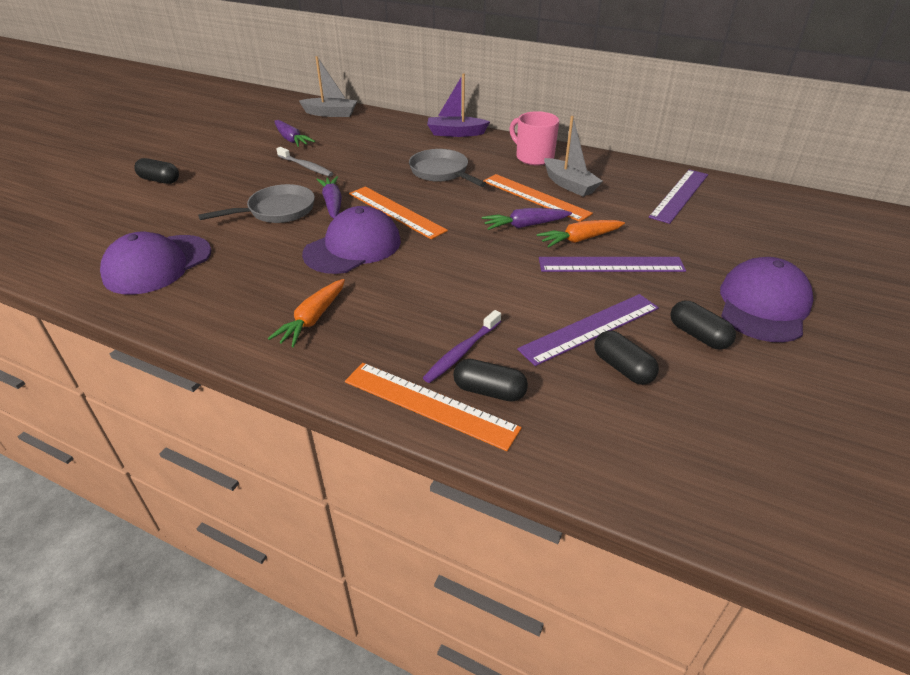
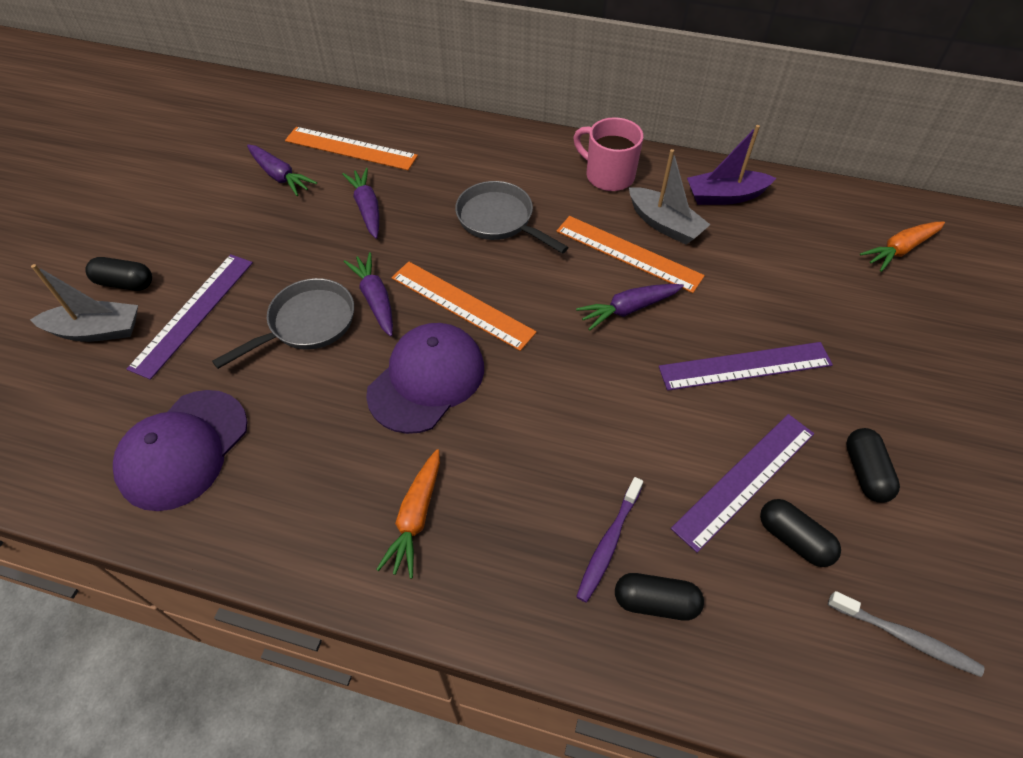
camera: 10 degrees left, 15 degrees up
(306, 166) = (317, 230): grey toothbrush -> grey toothbrush (905, 637)
(331, 114) = (317, 115): grey boat -> grey boat (97, 330)
(346, 159) = (367, 209): none -> purple carrot
(429, 405) = (593, 636): orange ruler -> orange ruler (350, 148)
(455, 133) = (496, 138): purple boat -> purple boat (725, 196)
(580, 239) = (699, 326): orange carrot -> orange carrot (900, 250)
(680, 195) = (800, 227): purple ruler -> purple ruler (193, 313)
(698, 335) = (865, 472): black capsule -> black capsule turned 45 degrees clockwise
(763, 305) = (926, 410): purple cap -> none

